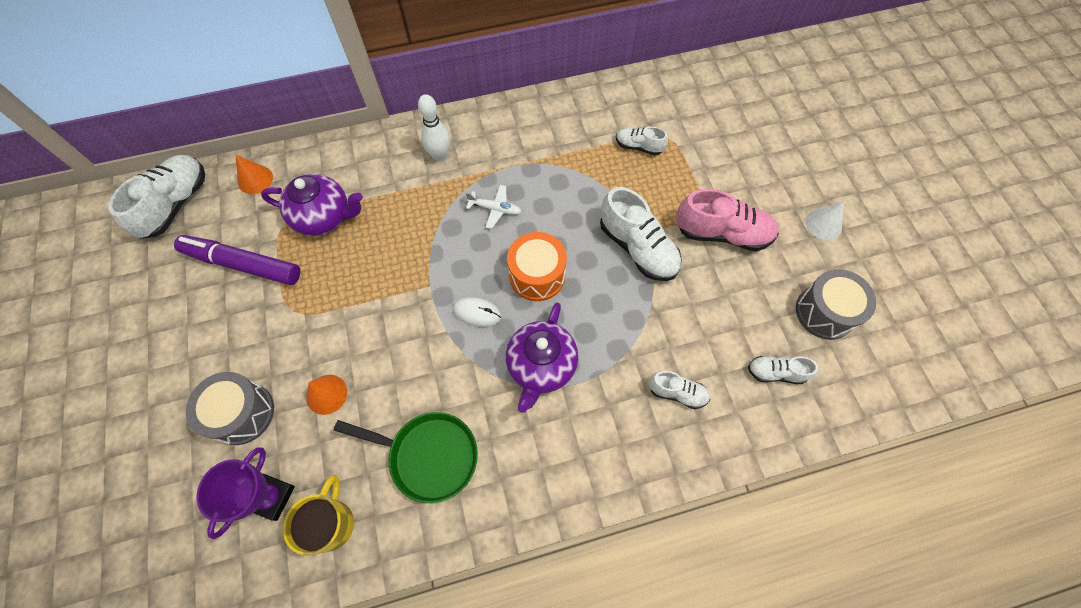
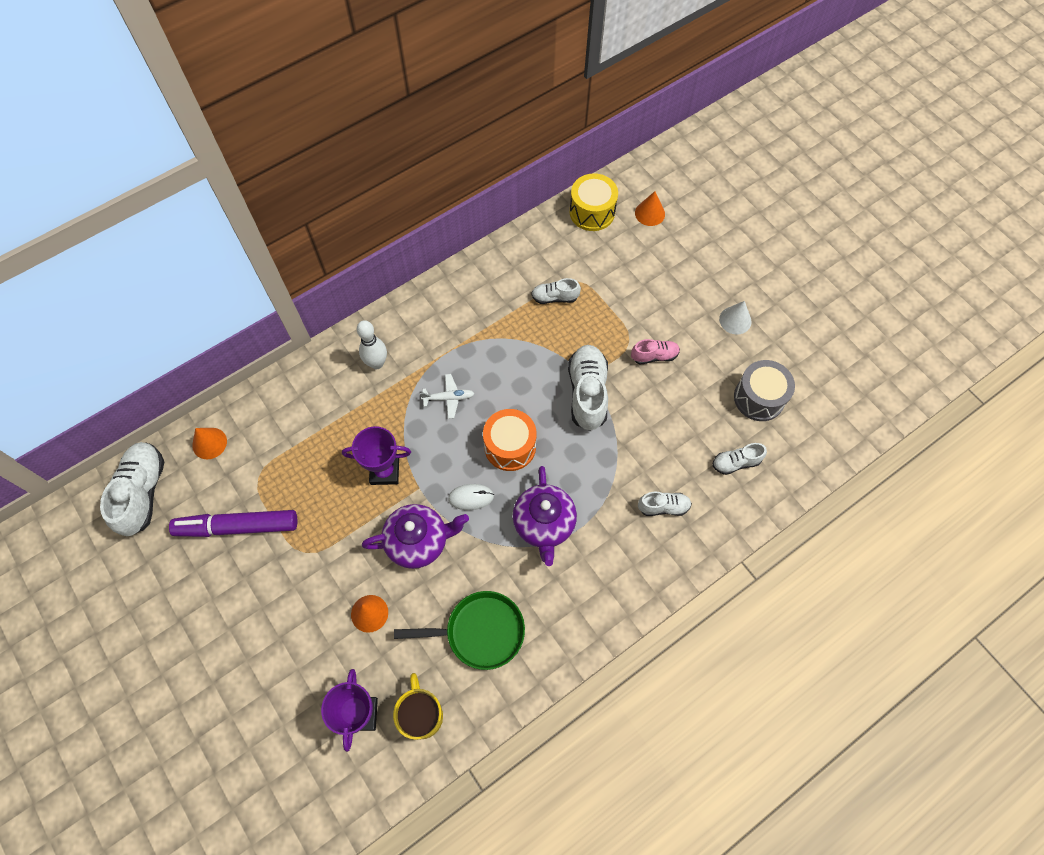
camera: 20 degrees left, 0 degrees up
(242, 413) = (302, 656): grey drum -> none
(324, 217) = (293, 457): purple teapot -> purple teapot (418, 541)
(403, 259) = (385, 471): none -> purple trophy
(637, 248) = (587, 393): white shoe -> white shoe turned 120 degrees counterclockwise
(706, 79) = (592, 212): none -> yellow drum
(722, 233) = (654, 356): pink shoe -> pink shoe, size x0.55
(765, 96) = (650, 213): none -> orange cone

